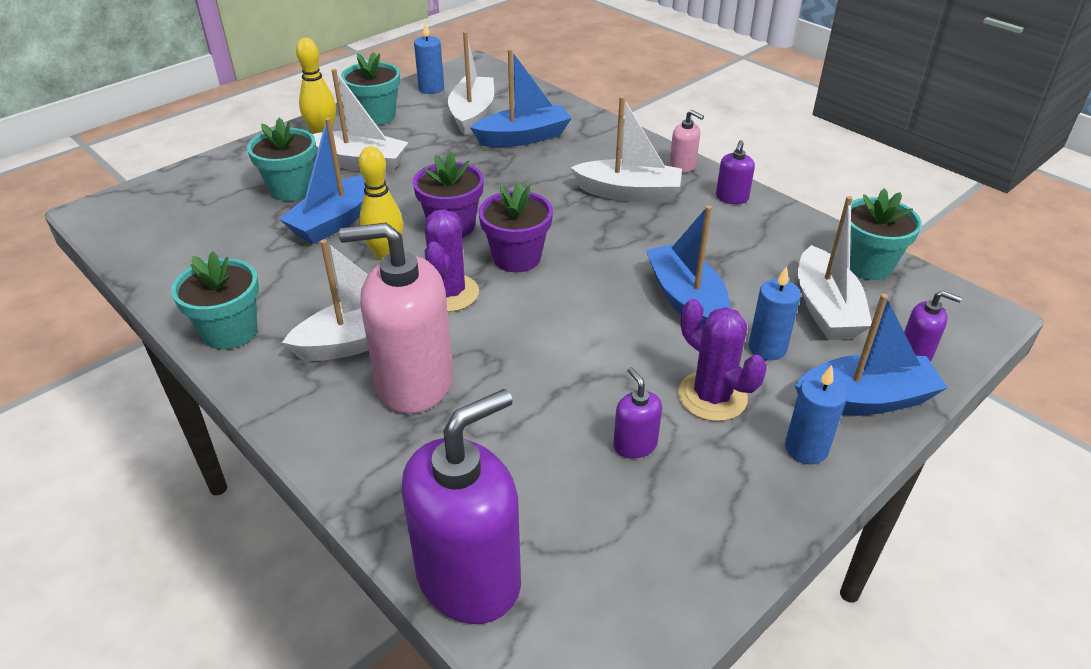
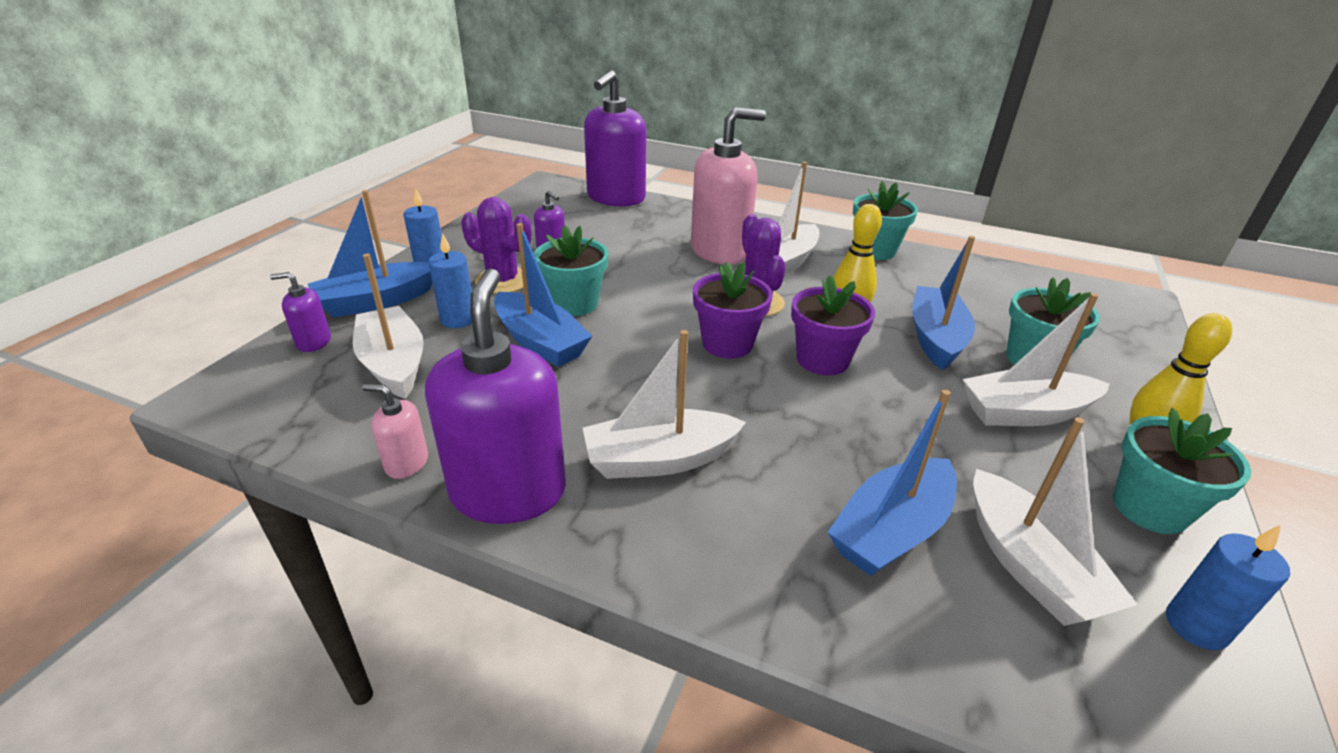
camera: 155 degrees right, 5 degrees down
(682, 166) = (601, 540): pink soap dispenser -> pink soap dispenser (406, 463)
(731, 198) = (508, 491): purple soap dispenser -> purple soap dispenser, size x2.25
(867, 265) = (326, 426): turquoise flower pot -> turquoise flower pot (574, 303)

